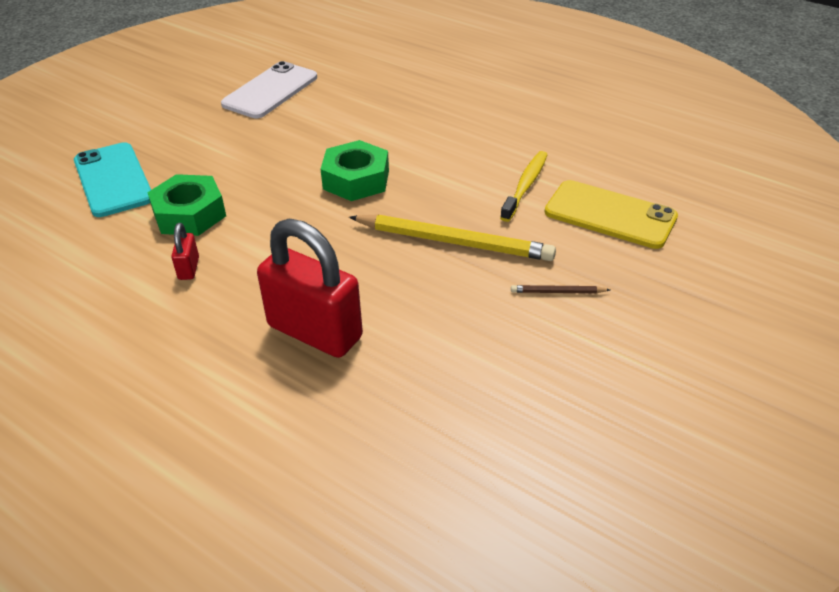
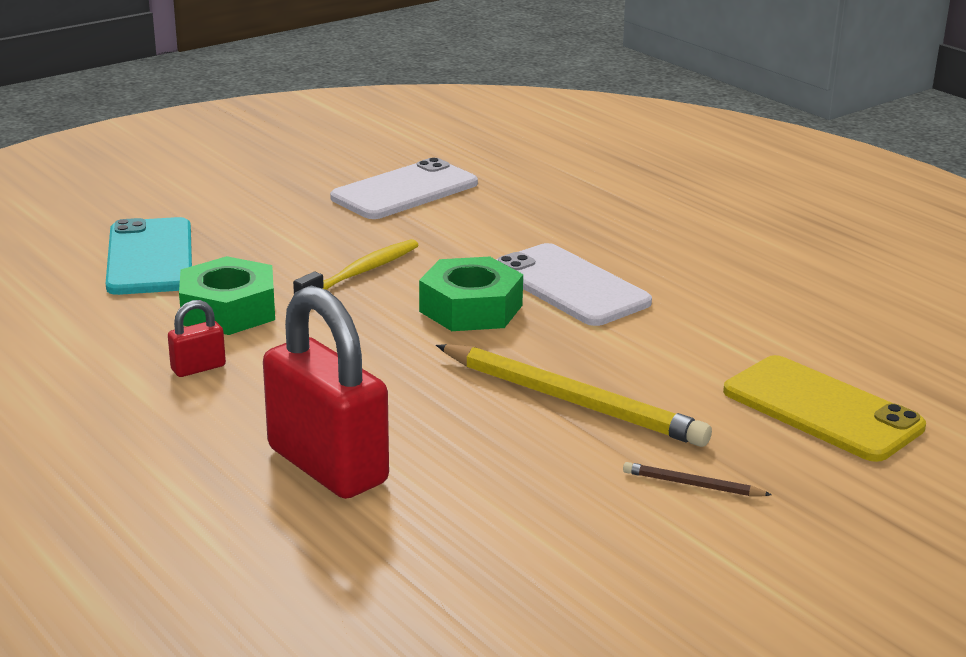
camera: 15 degrees right, 15 degrees down
(188, 268) = (198, 368): red padlock -> red padlock turned 45 degrees clockwise
(413, 149) = (570, 286): none -> white phone
(525, 186) = (711, 354): yellow toothbrush -> yellow toothbrush (361, 272)

